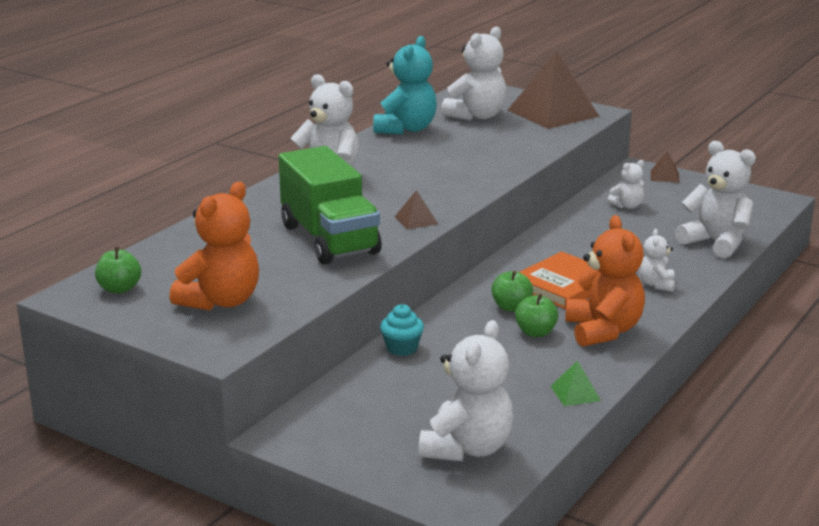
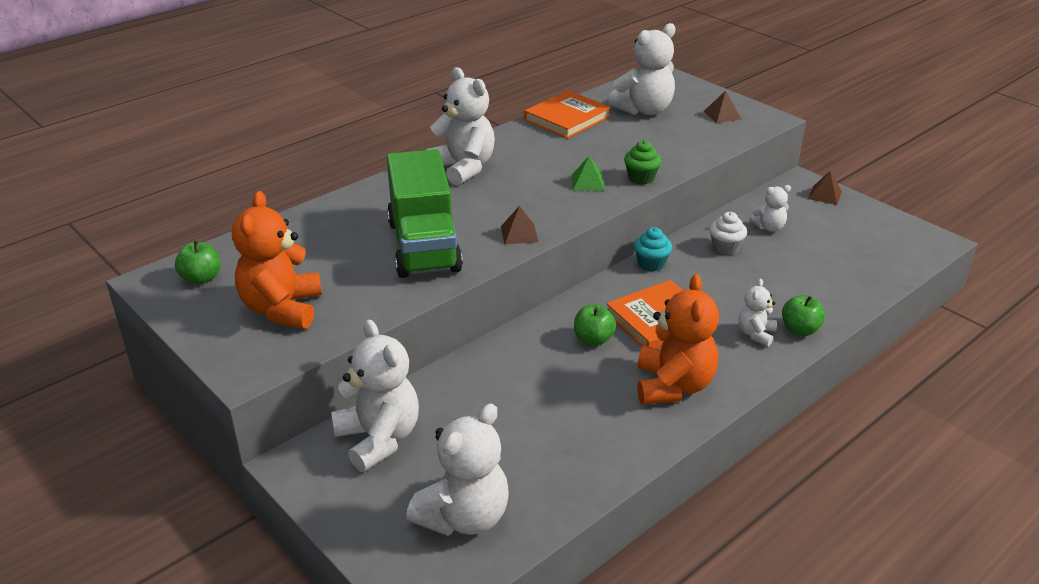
camera: 15 degrees right, 10 degrees up
(221, 301) = (282, 309): orange teddy bear -> orange teddy bear turned 135 degrees clockwise
(402, 348) = (462, 374): turquoise cupcake -> turquoise cupcake (651, 264)
(406, 129) = (567, 118): turquoise teddy bear -> orange book
(505, 167) = (641, 178): none -> green cupcake
(535, 332) = (603, 376): green apple -> green apple (800, 330)
(553, 113) = (722, 115): brown pyramid -> brown pyramid, size x0.42
(575, 393) = (607, 464): green pyramid -> green pyramid (588, 182)
(595, 225) = (725, 248): none -> white cupcake
(716, 243) = (843, 288): white teddy bear -> white teddy bear (379, 439)

